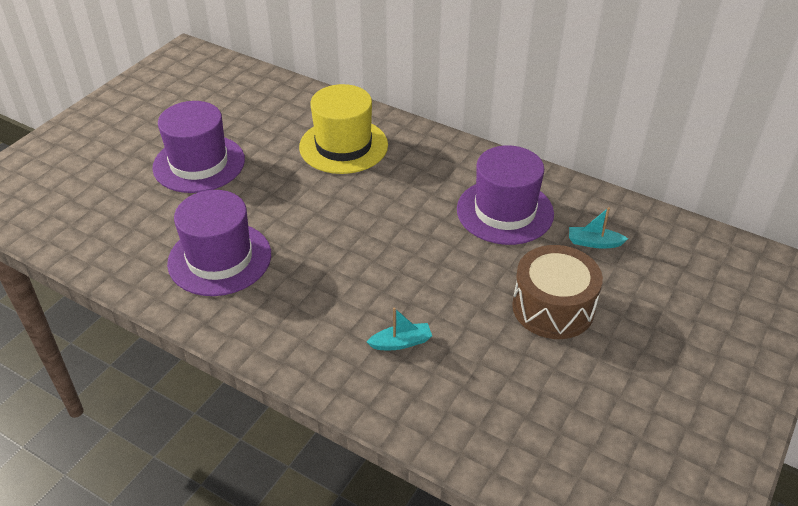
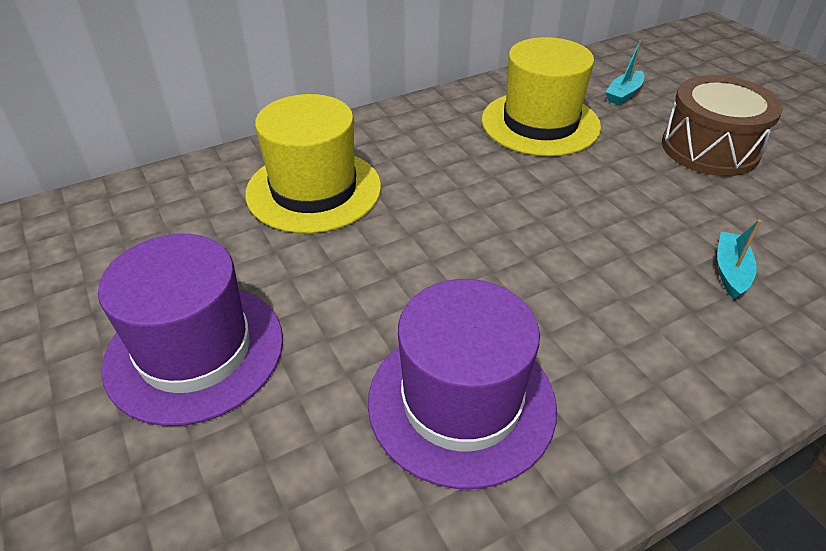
camera: 60 degrees left, 0 degrees up
(505, 211) = (540, 123): purple hat -> yellow hat

